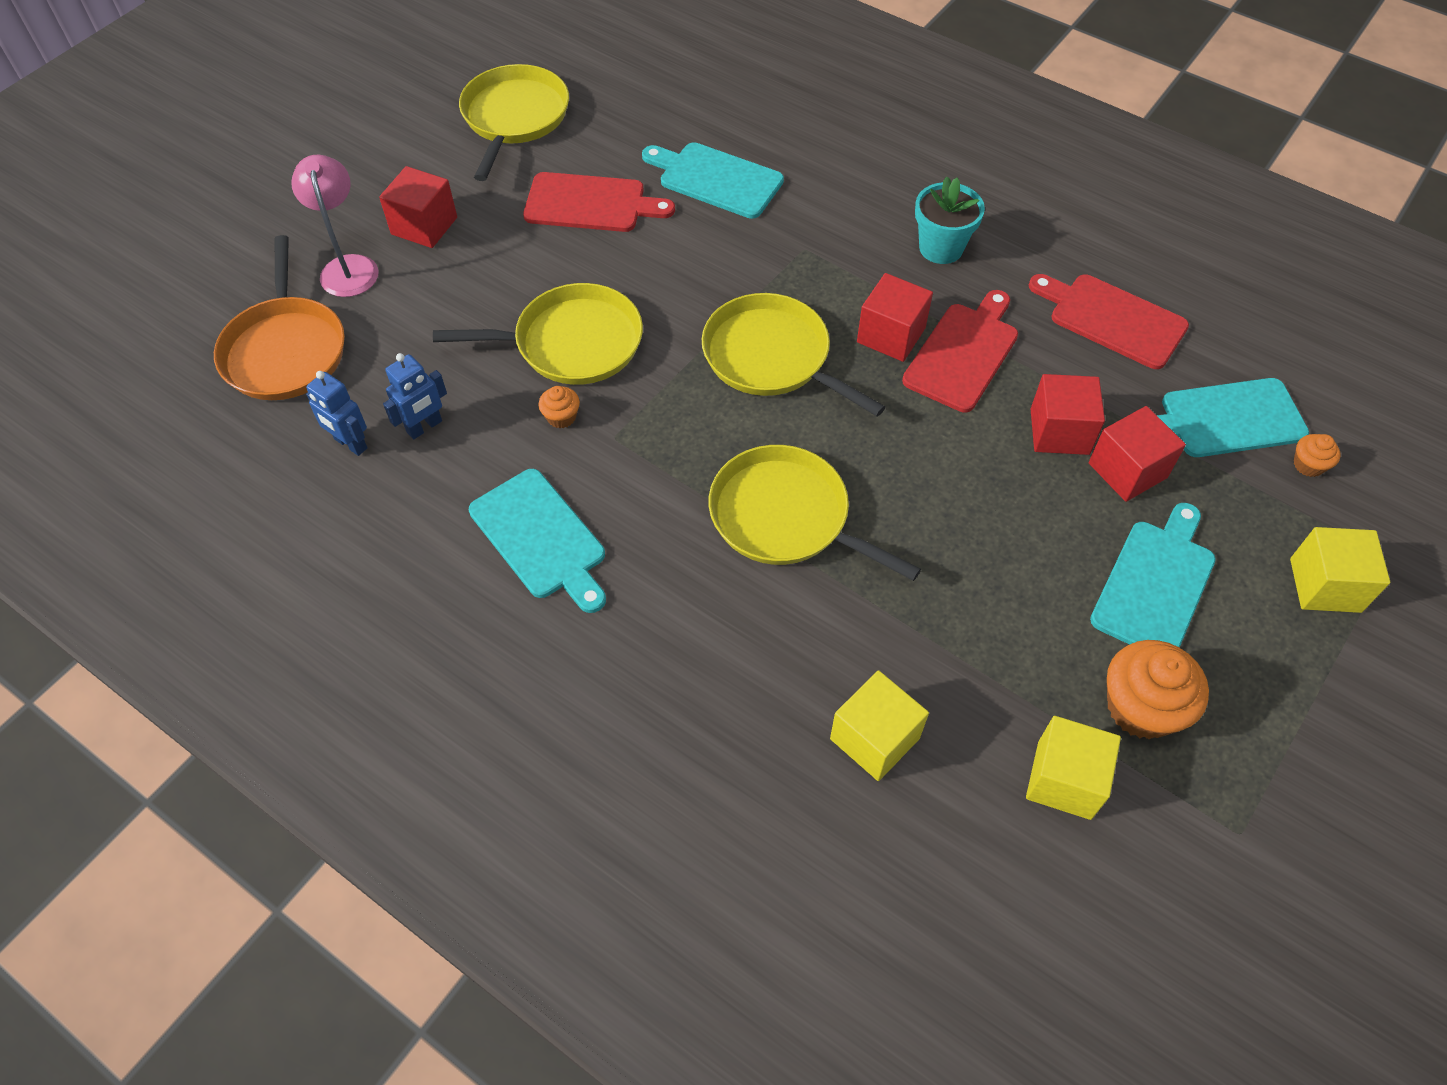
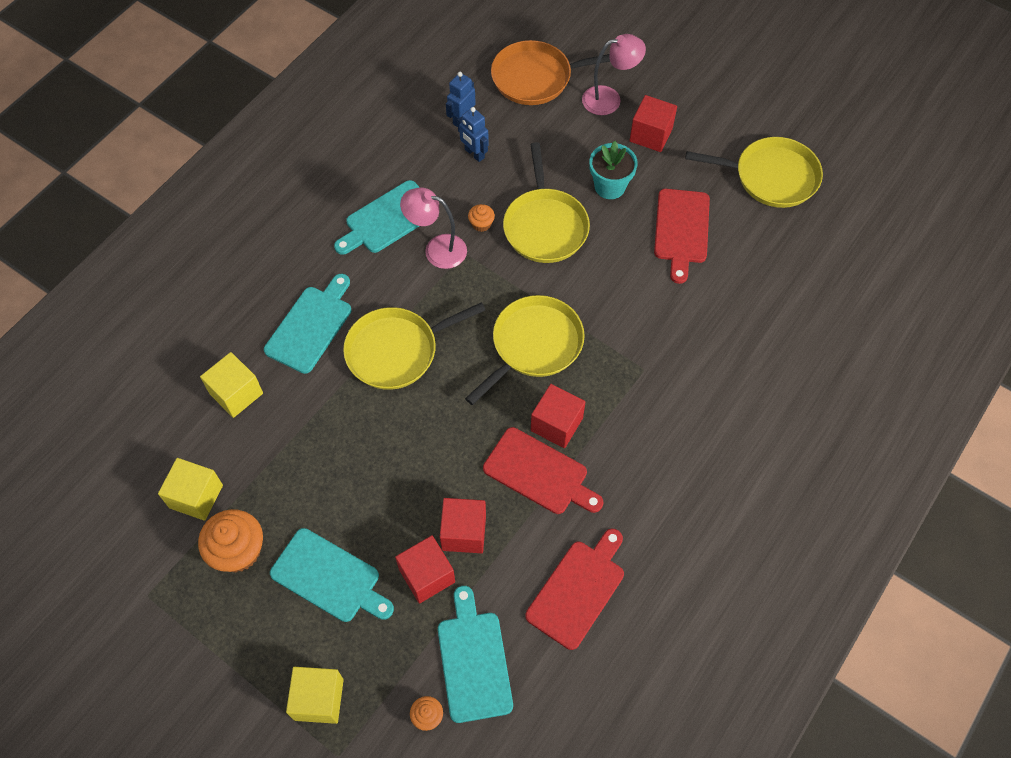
camera: 90 degrees right, 5 degrees up
(604, 471) = (437, 249): none -> pink lamp
(716, 179) = (716, 310): turquoise cutting board -> turquoise cutting board (311, 326)
(786, 517) = (397, 351): yellow pan -> yellow pan turned 150 degrees counterclockwise
(941, 248) = (651, 467): turquoise flower pot -> turquoise flower pot (610, 186)

